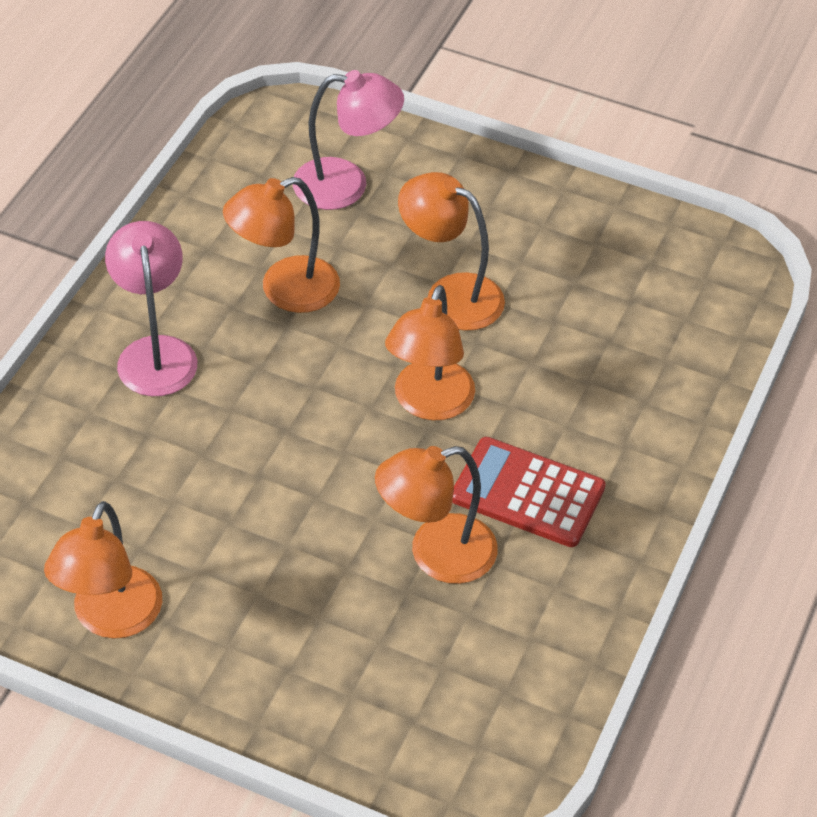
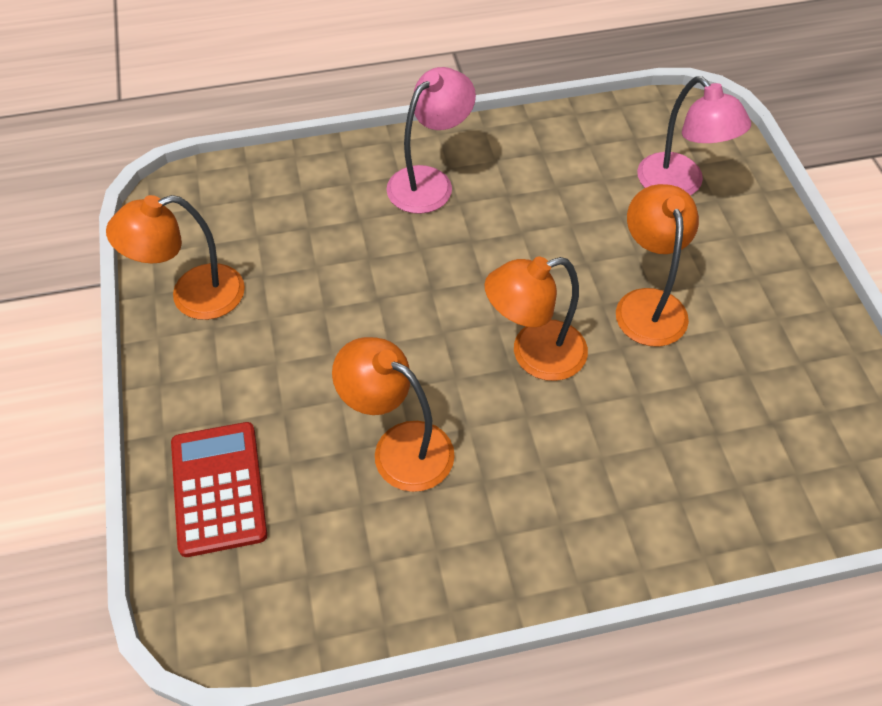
camera: 55 degrees right, 5 degrees up
(285, 290) = (550, 212): orange lamp -> none
(527, 493) = (510, 472): red calculator -> red calculator (218, 488)

